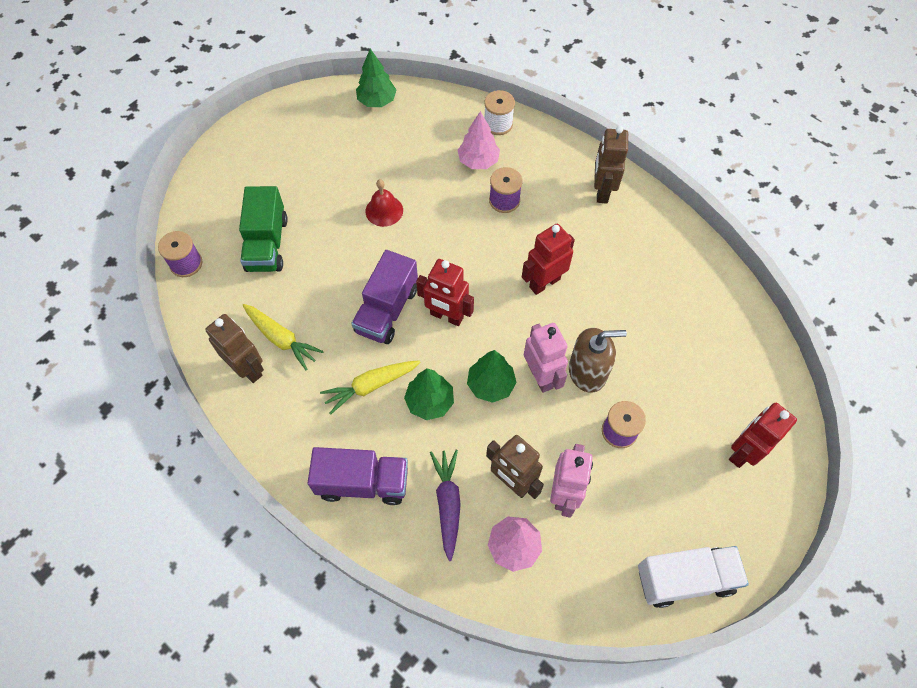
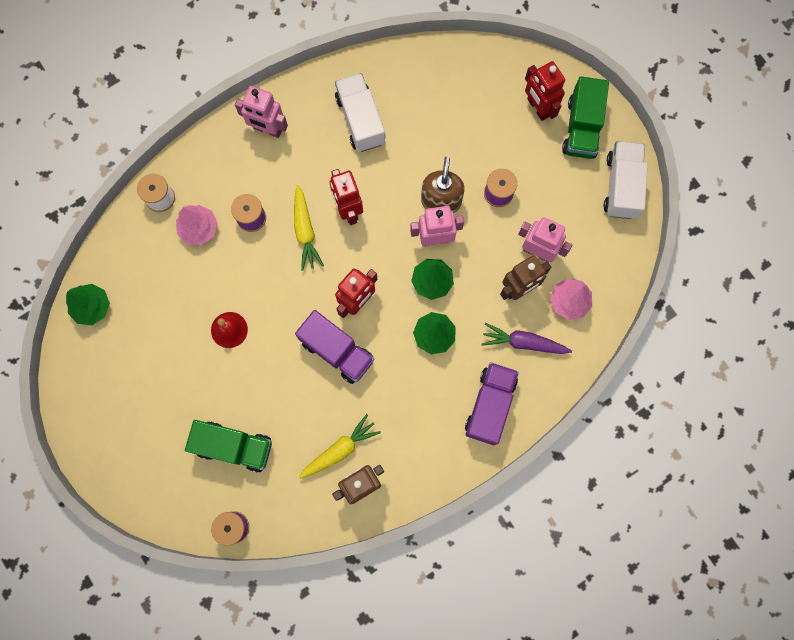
camera: 75 degrees left, 15 degrees up
(371, 386) = (406, 381): yellow carrot -> yellow carrot (305, 231)
(601, 191) = (267, 129): brown robot -> pink robot
(647, 270) = (360, 120): none -> white truck
(740, 510) = (582, 128): none -> green truck

